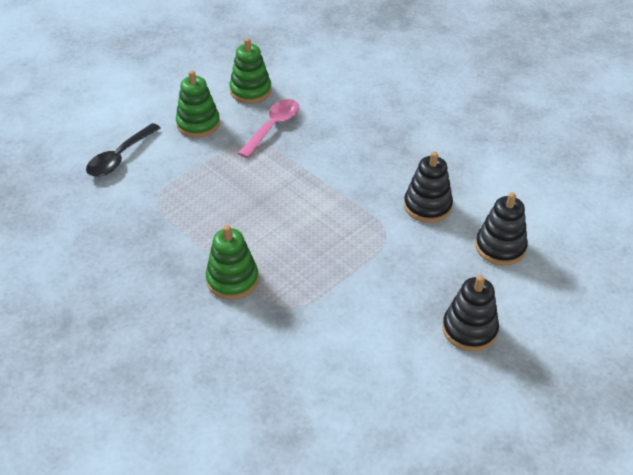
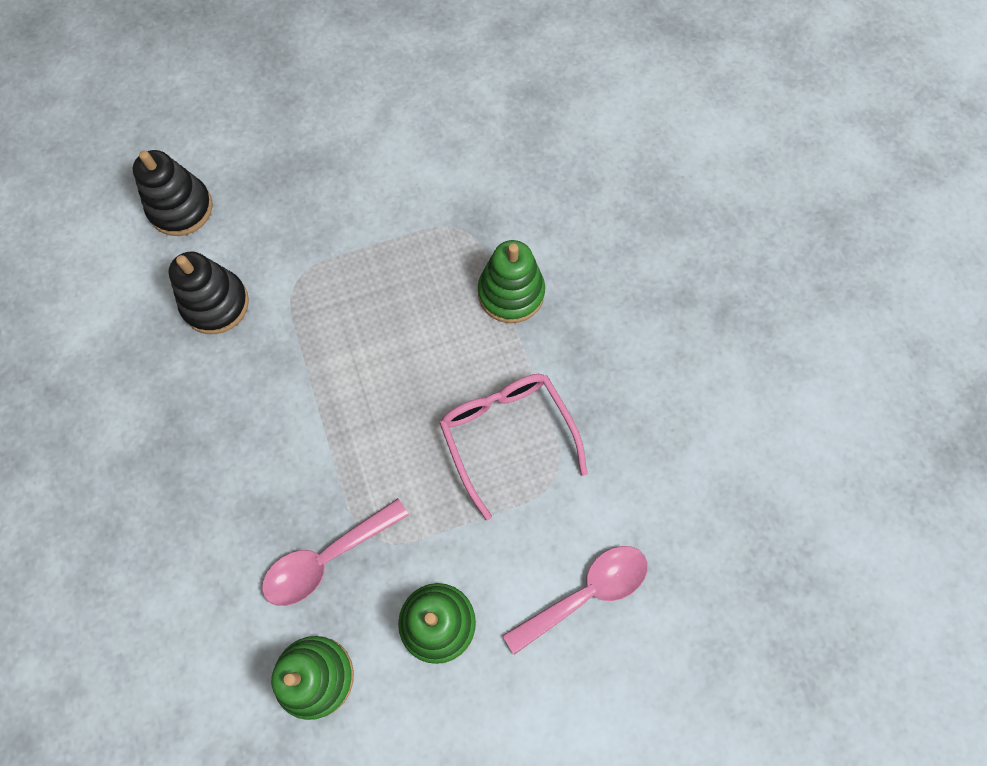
camera: 155 degrees left, 25 degrees up
(120, 157) = (586, 593): black spoon -> pink spoon
(197, 206) = (507, 435): none -> pink glasses
(469, 329) = (294, 127): black stacking toy -> none

